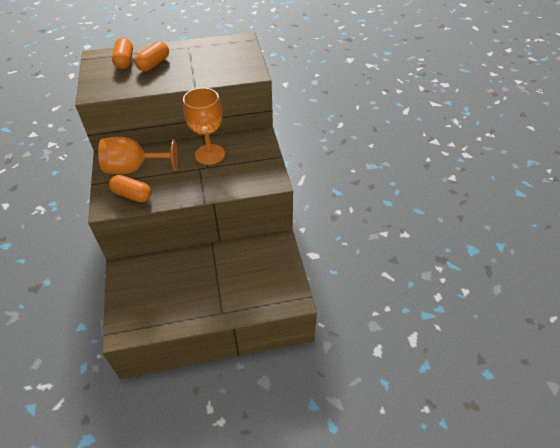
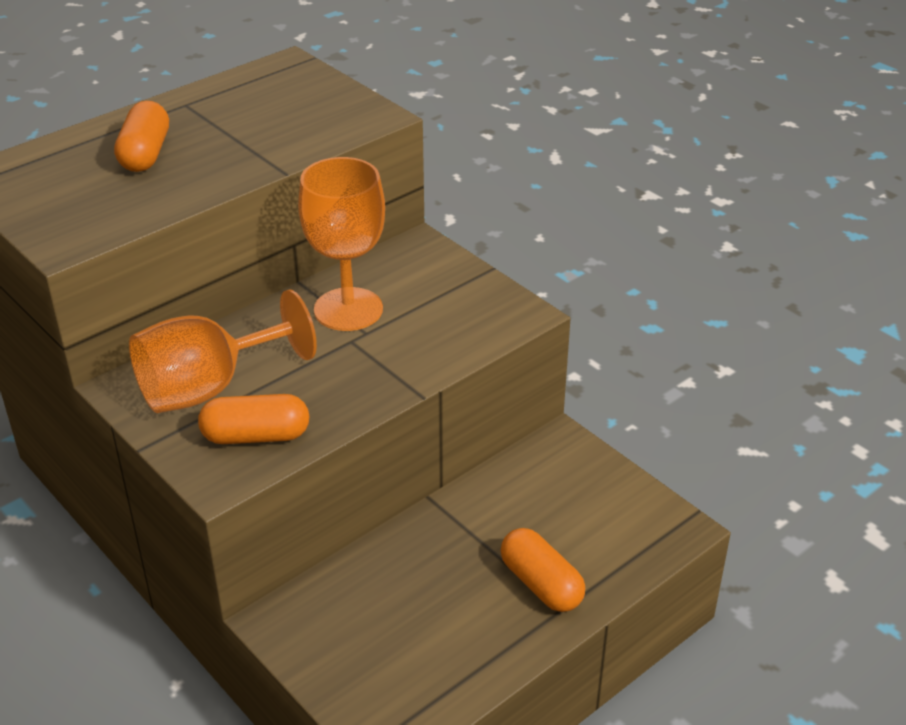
camera: 30 degrees left, 10 degrees down
(125, 61) = (70, 165): orange capsule -> orange capsule (541, 584)

